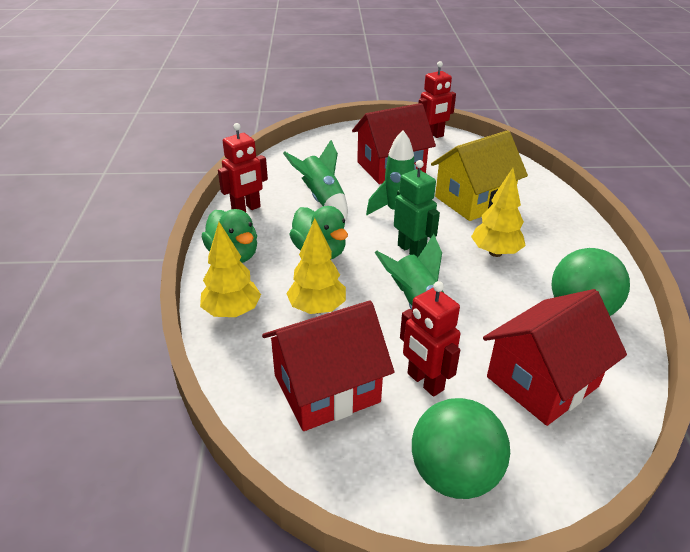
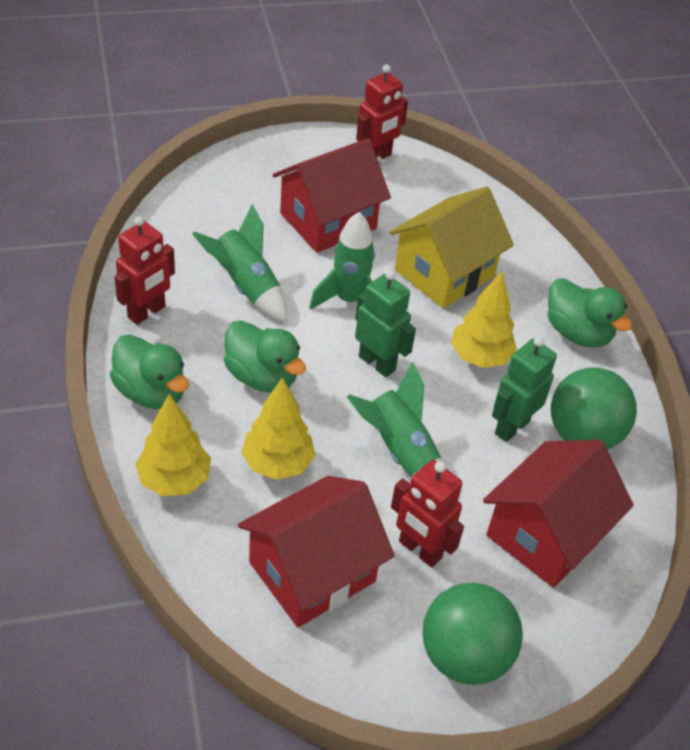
camera: 15 degrees left, 10 degrees up
(517, 300) = (511, 427): none -> green robot
(578, 243) = (577, 333): none -> green duck

